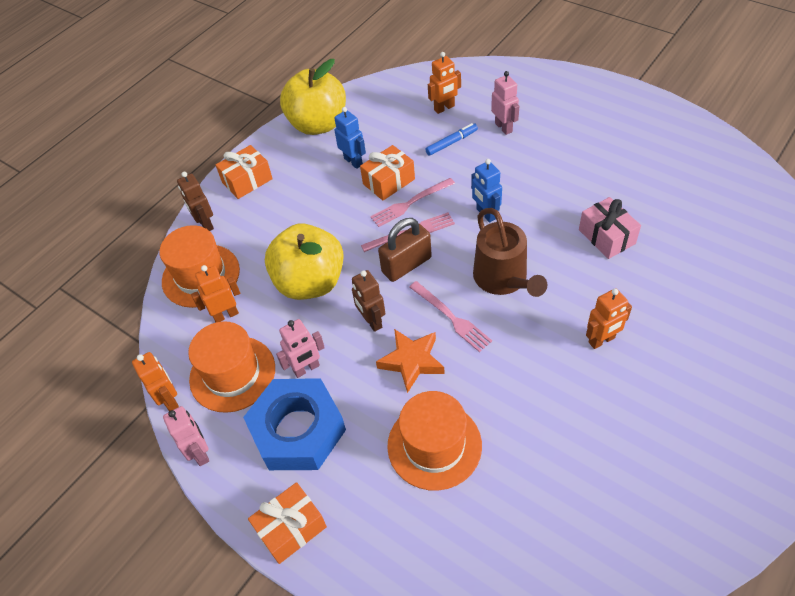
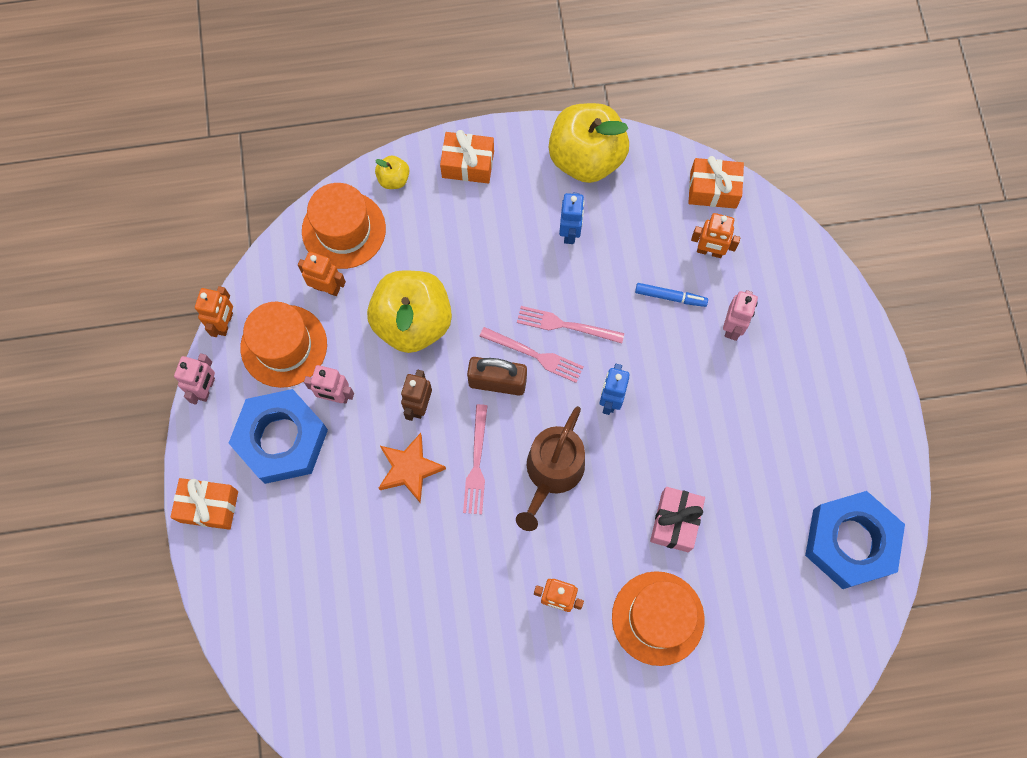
camera: 40 degrees right, 20 degrees up
(205, 224) = (393, 179): brown robot -> yellow apple
(388, 181) = (574, 284): orange gift -> orange gift (713, 190)
(434, 445) = (354, 548): orange hat -> orange hat (658, 618)
(704, 161) = (850, 542): none -> blue nut

